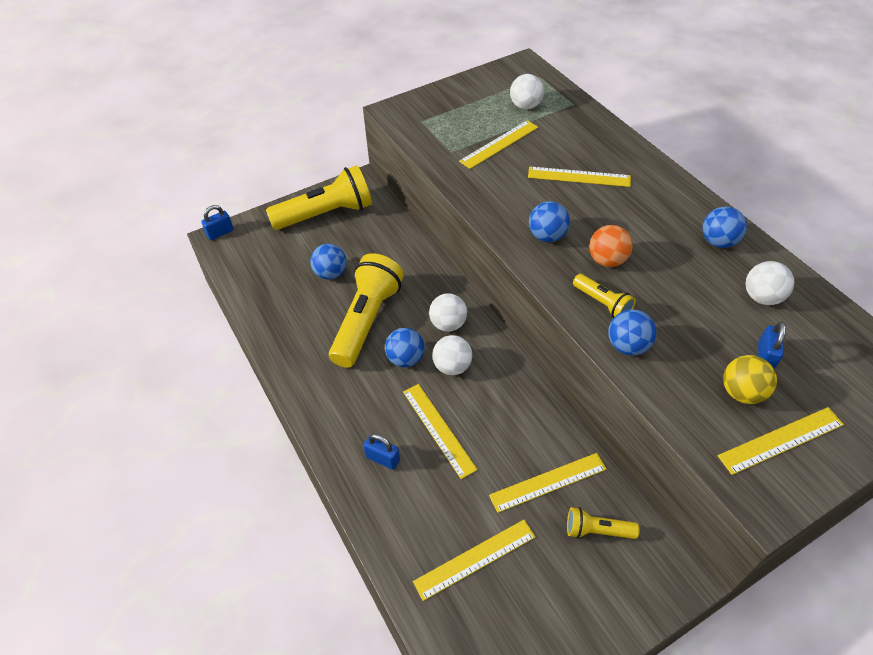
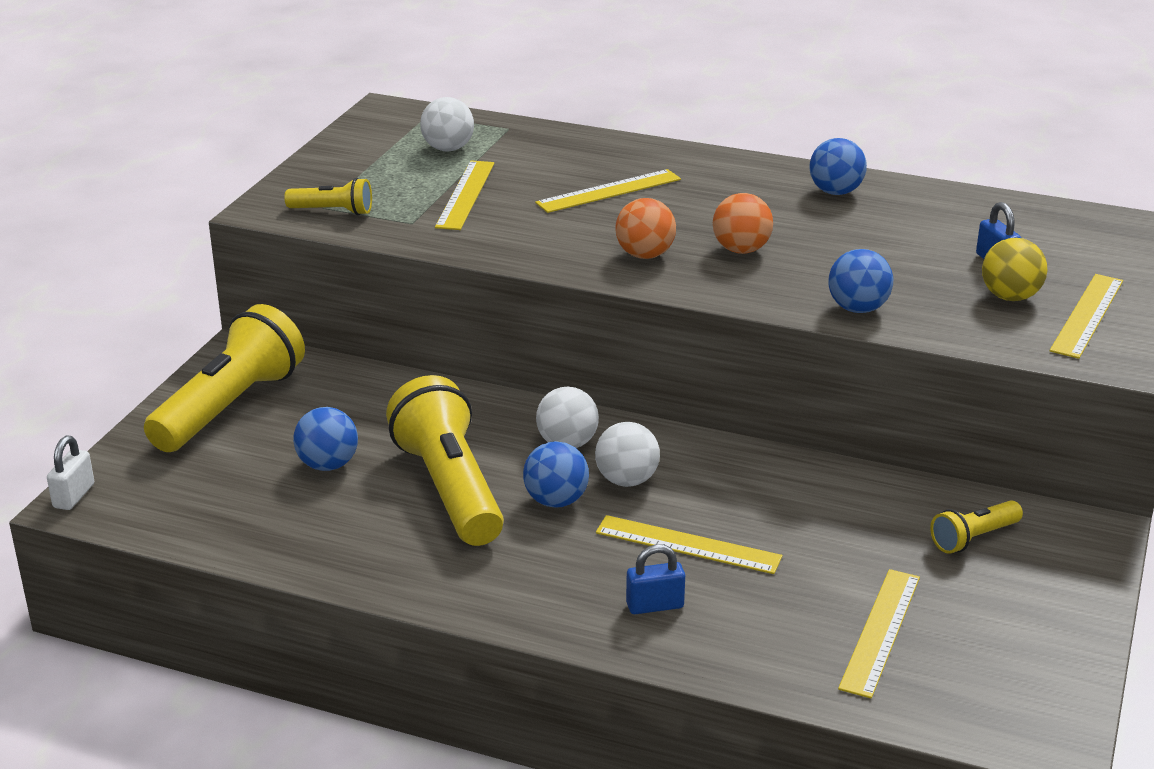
camera: 40 degrees left, 20 degrees down
(220, 233) = (74, 496): blue padlock -> white padlock
(547, 236) = (645, 255): blue ball -> orange ball
(548, 482) = (873, 526): yellow ruler -> none
(602, 303) = (785, 286): yellow flashlight -> yellow flashlight (333, 211)
(761, 297) = (934, 219): white ball -> none

